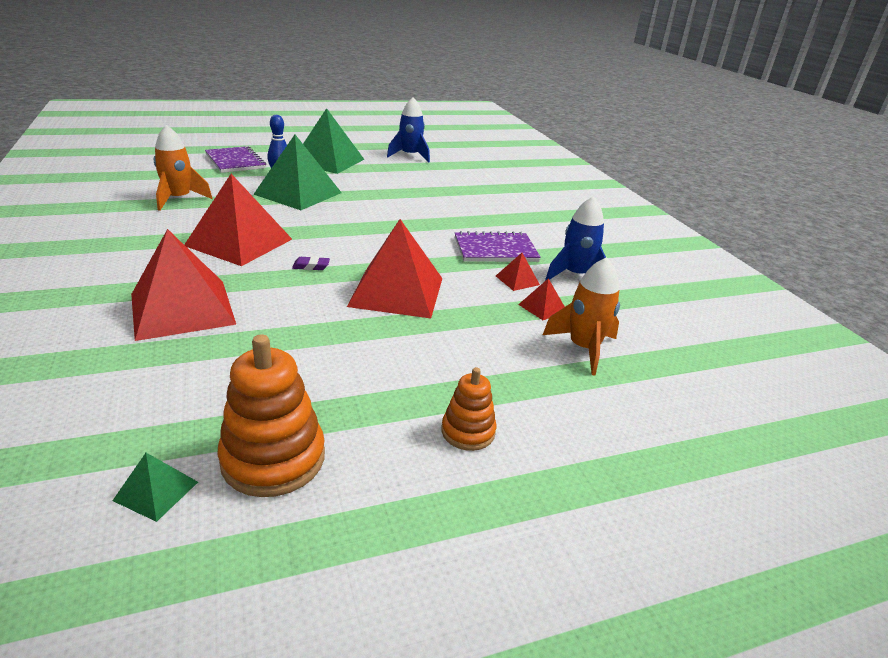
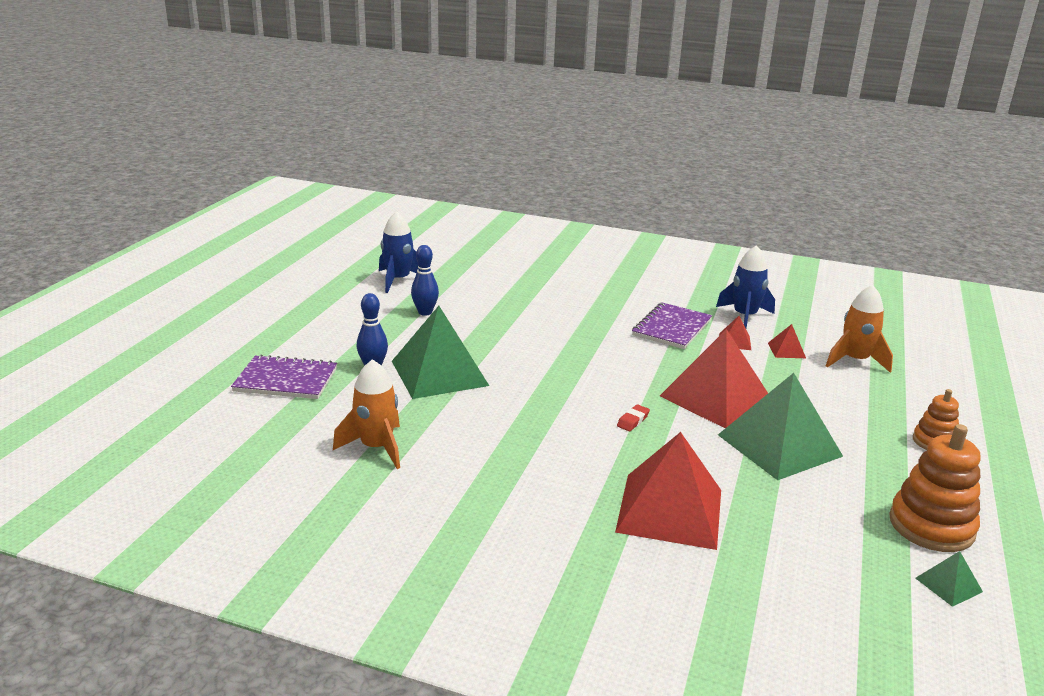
camera: 50 degrees left, 5 degrees down
(239, 242) = (541, 442): red pyramid -> none
(311, 266) = (633, 421): purple eraser -> red eraser
(328, 161) = (357, 327): green pyramid -> green pyramid (779, 445)
(377, 172) = (425, 312): none -> blue bowling pin

